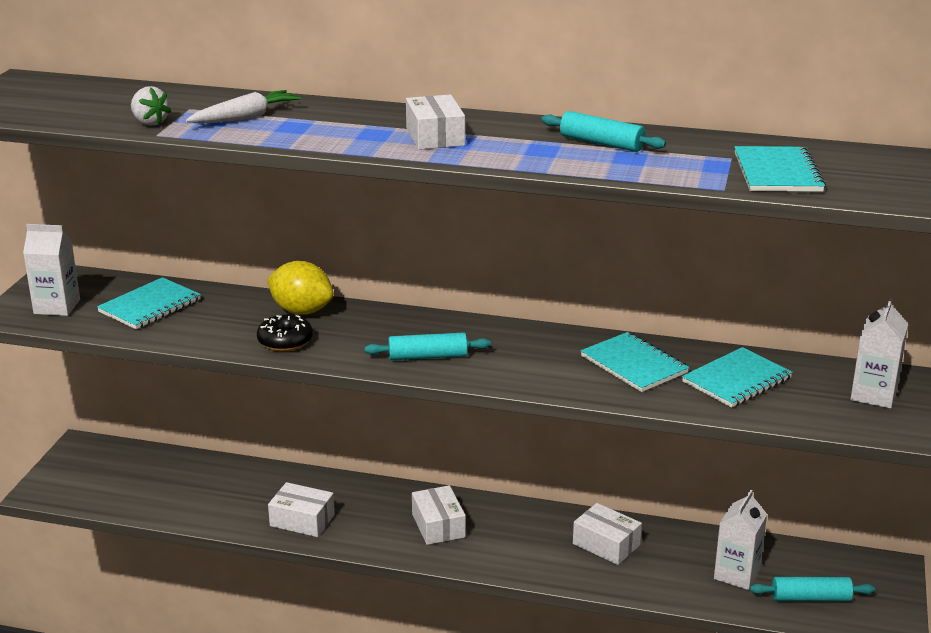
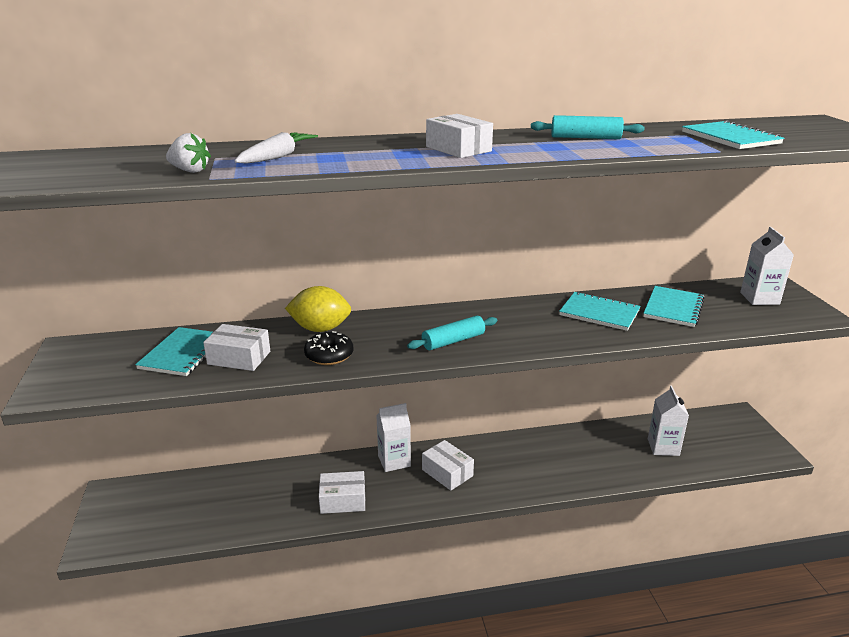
camera: 25 degrees left, 0 degrees up
(57, 306) = (91, 373): white carton -> white carton (394, 461)
(606, 544) = (568, 451): white box -> white box (239, 358)
(810, 598) = (717, 449): turquoise rolling pin -> none

